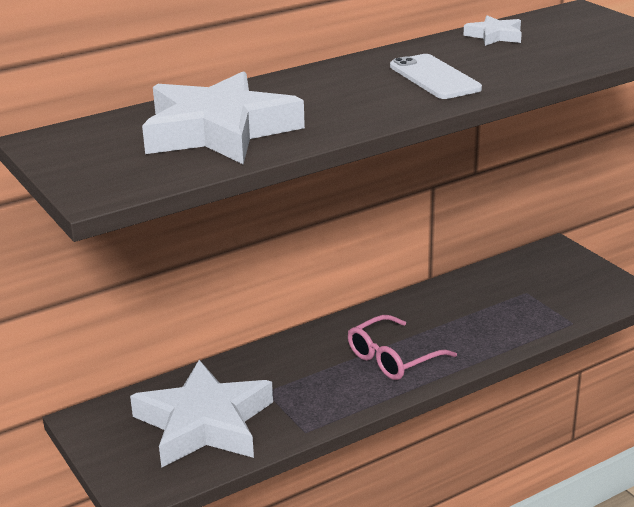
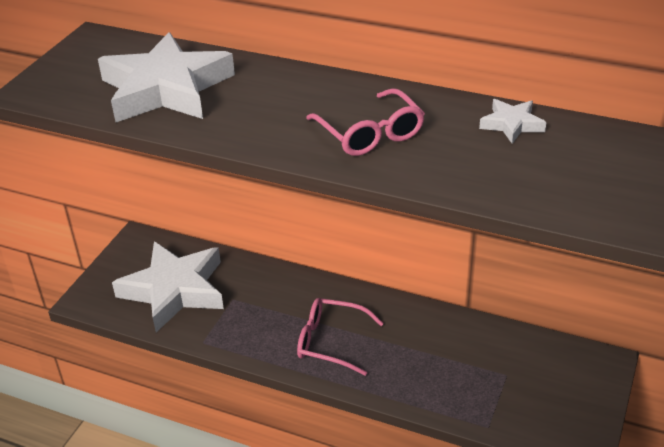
camera: 55 degrees right, 10 degrees up
(434, 77) = (369, 133): white phone -> pink glasses

